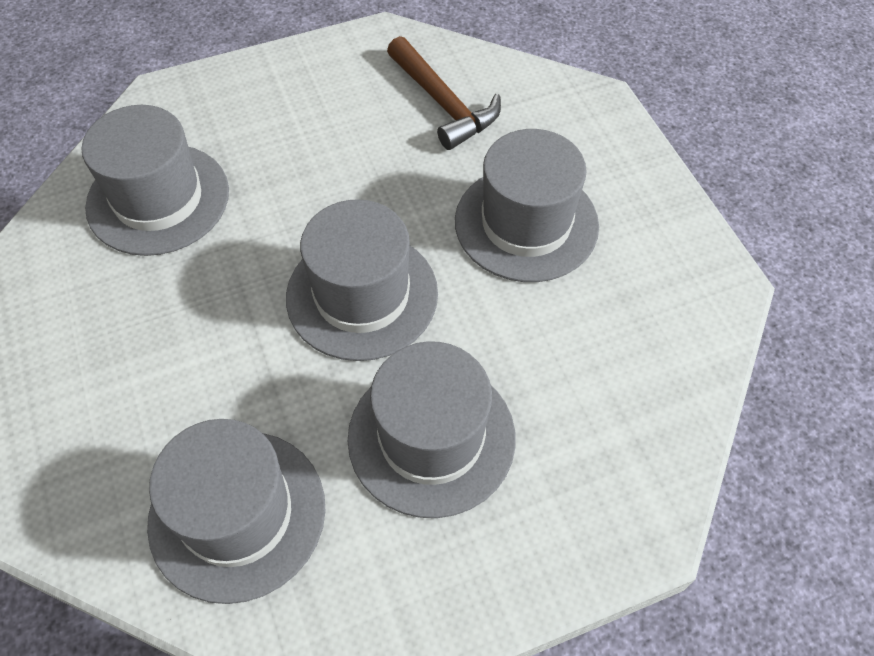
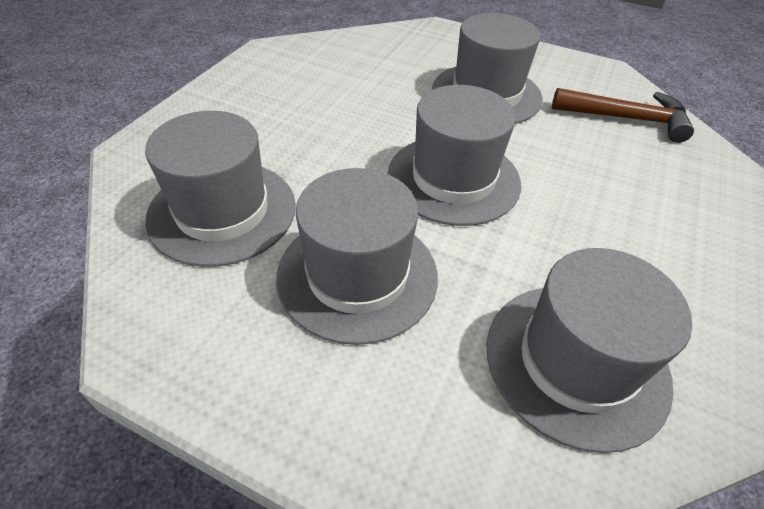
camera: 45 degrees left, 10 degrees down
(431, 437) = (605, 223): grey hat -> grey hat (357, 275)
(443, 104) = (356, 64): brown hammer -> brown hammer (626, 119)

